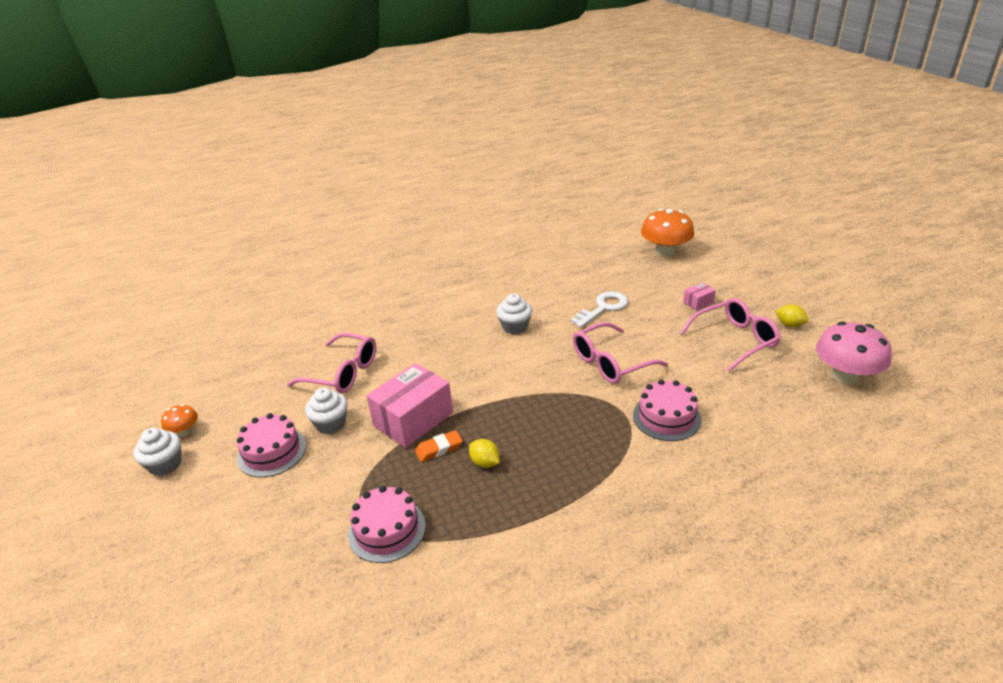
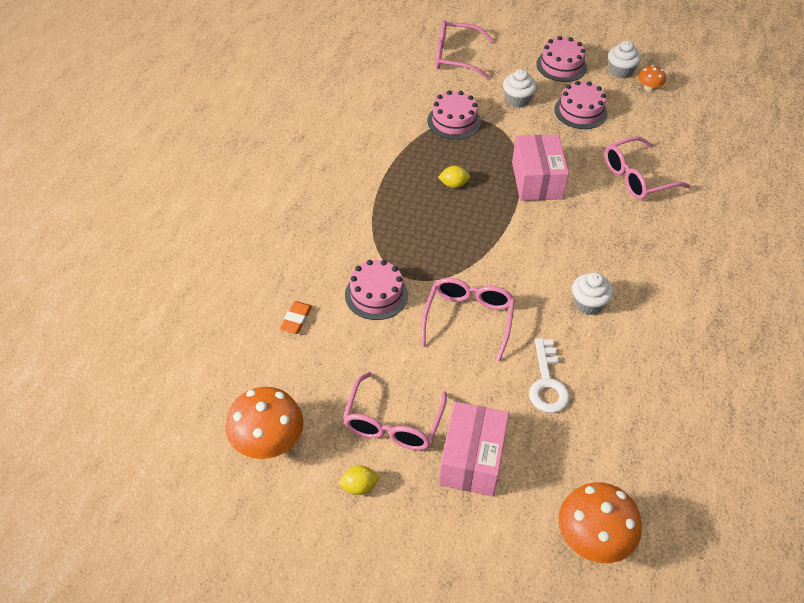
camera: 130 degrees right, 15 degrees up
(189, 513) = (561, 65): none -> pink cake
(246, 624) = (455, 56): none -> pink glasses
(331, 423) = (579, 145): white cupcake -> white cupcake (517, 100)
(439, 449) = (492, 174): orange eraser -> orange eraser (296, 320)
(698, 302) = (472, 459): pink box -> pink box, size x2.24
(845, 376) = (267, 441): pink mushroom -> orange mushroom

